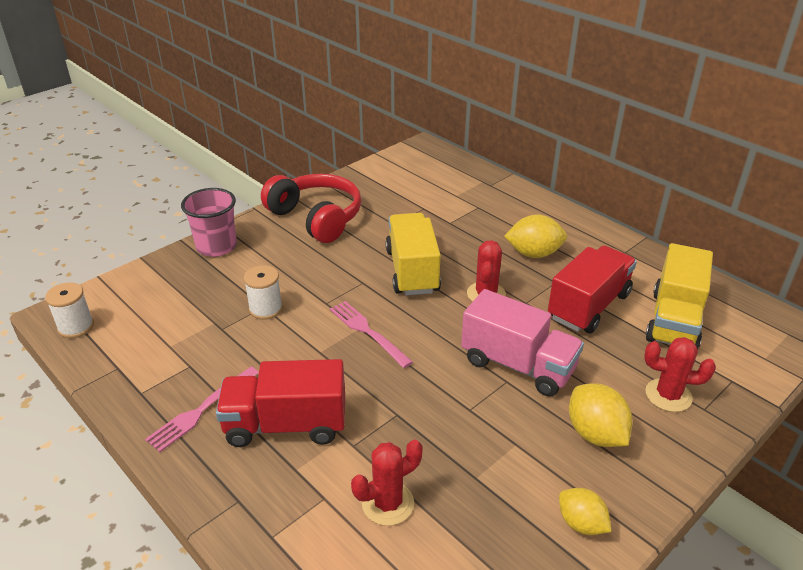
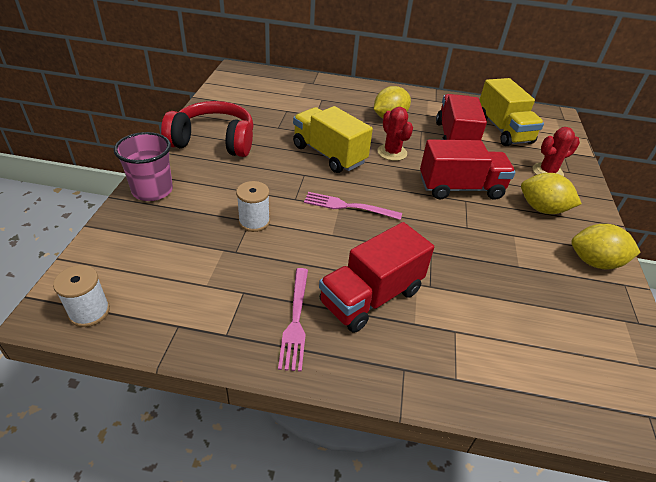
camera: 40 degrees left, 5 degrees up
(388, 503) = (494, 311): red cactus -> none
(518, 365) = (460, 188): pink truck -> red truck
(581, 523) = (594, 262): yellow lemon -> yellow lemon, size x1.51

